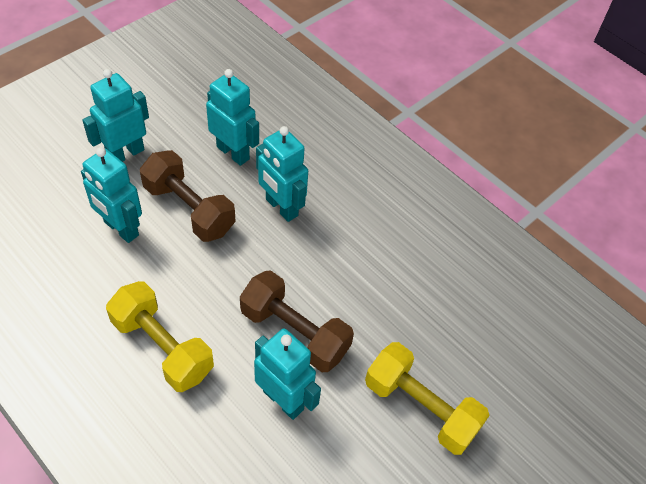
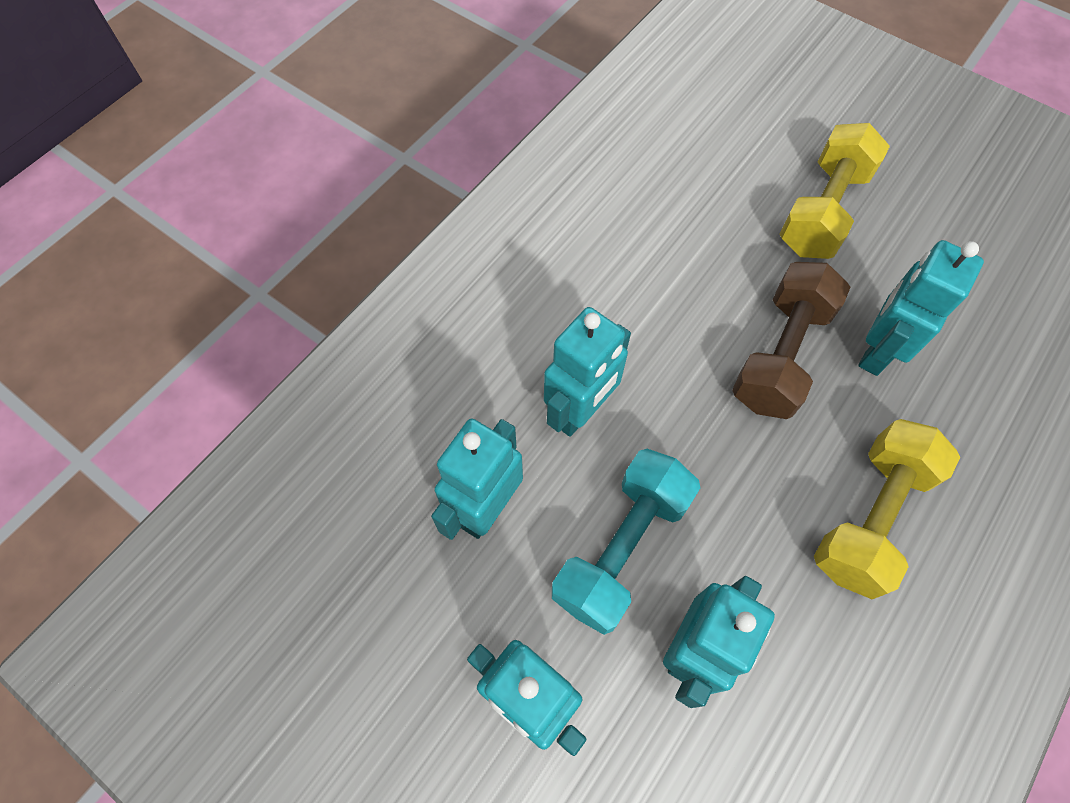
camera: 95 degrees left, 10 degrees up
(189, 209) = (621, 548): brown dumbbell -> turquoise dumbbell

